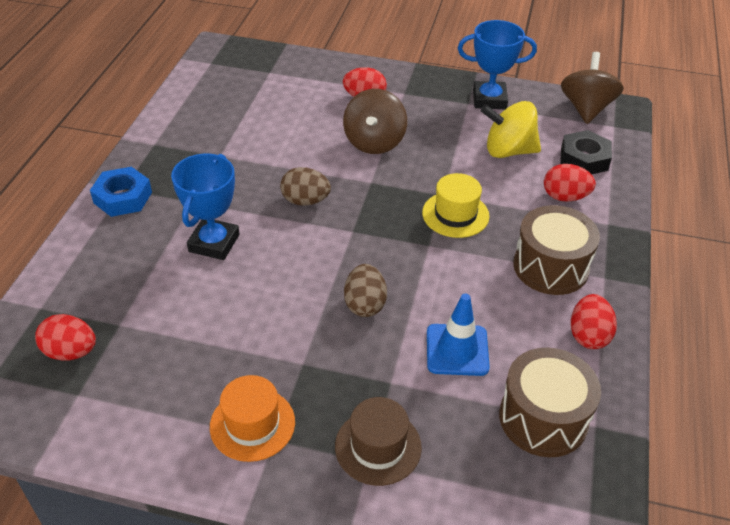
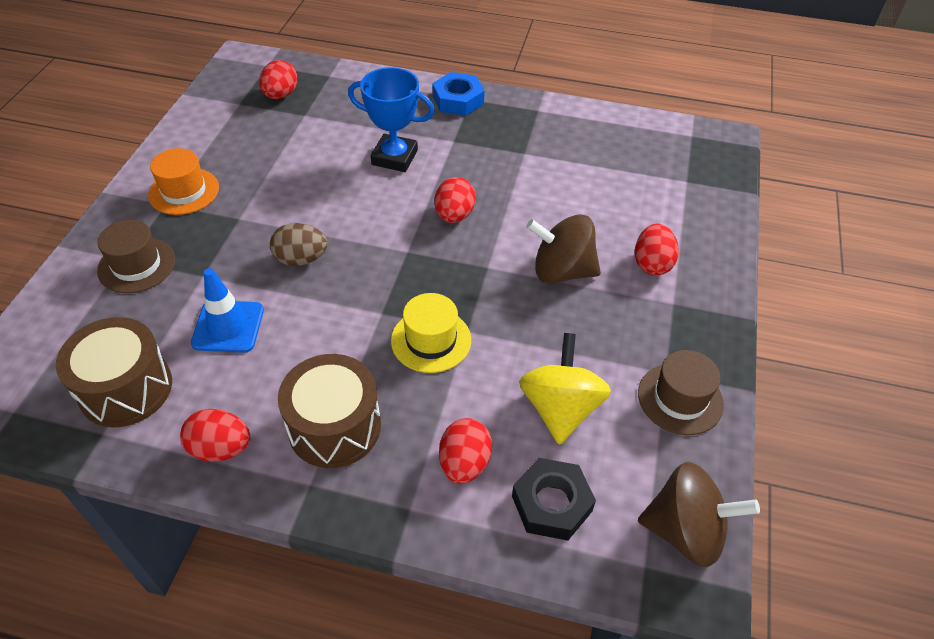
camera: 90 degrees right, 5 degrees up
(305, 201) = (454, 215): brown egg -> red egg
(489, 99) = (680, 398): blue trophy -> brown hat

